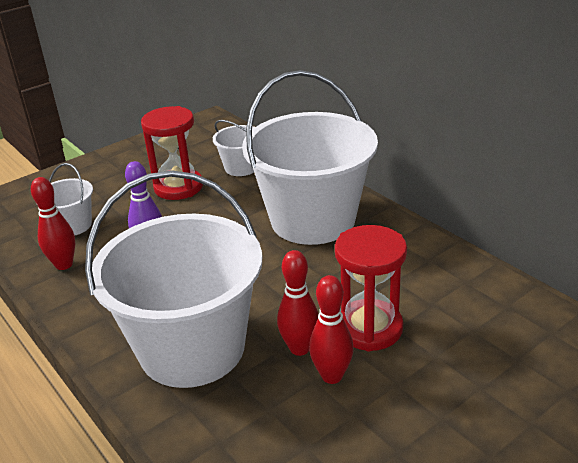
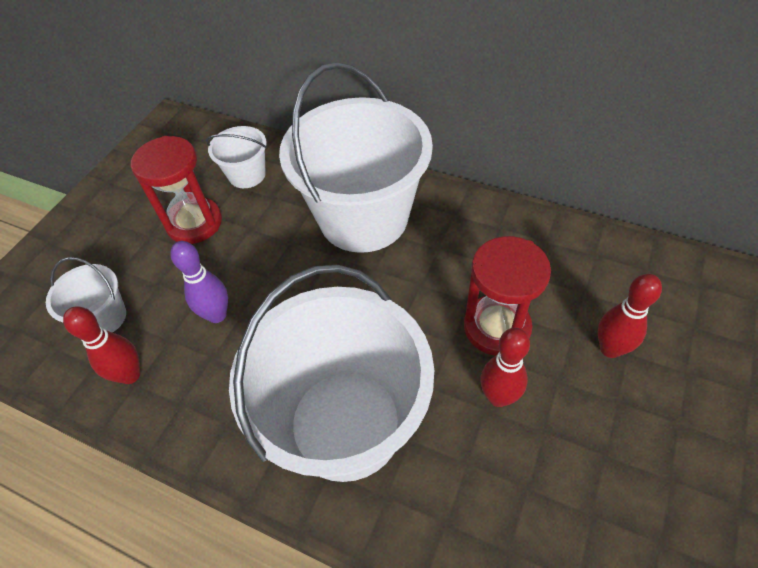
camera: 25 degrees left, 20 degrees up
(299, 348) = (449, 378): red bowling pin -> red bowling pin (610, 349)

